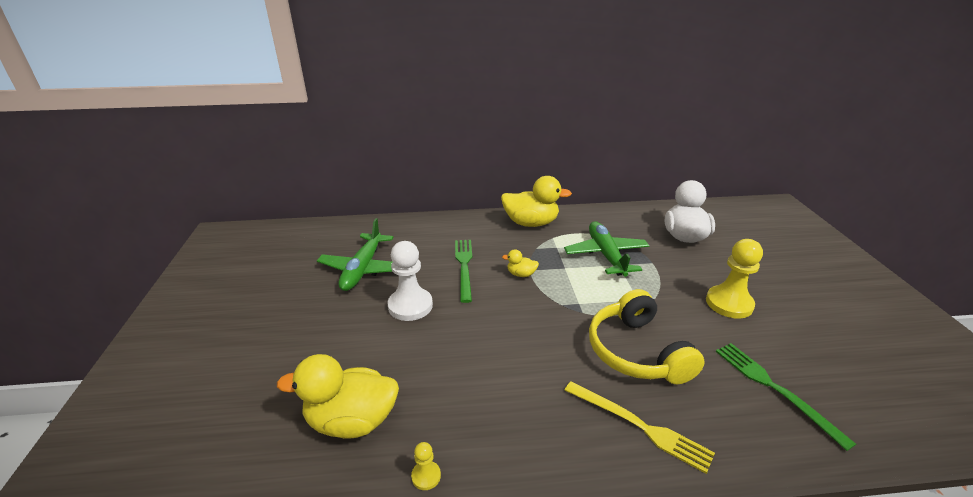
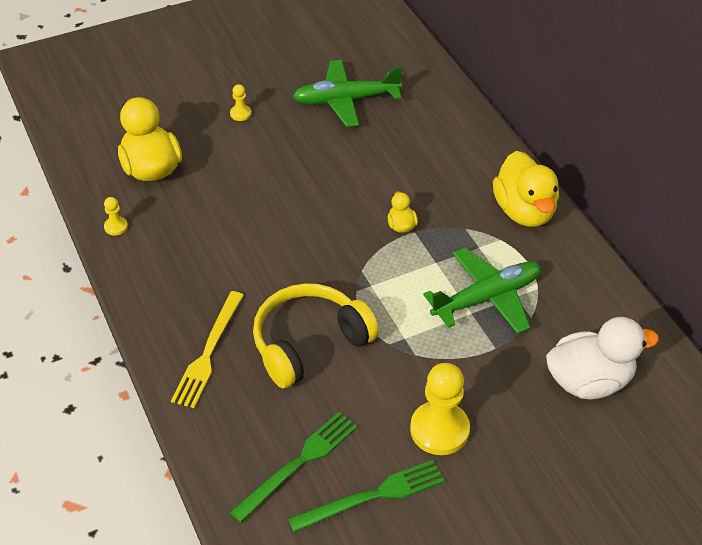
camera: 70 degrees right, 15 degrees up
(325, 333) = (240, 114): none -> yellow pawn
(410, 306) = (303, 155): white pawn -> none
(464, 266) = (391, 175): green fork -> green fork (372, 496)

